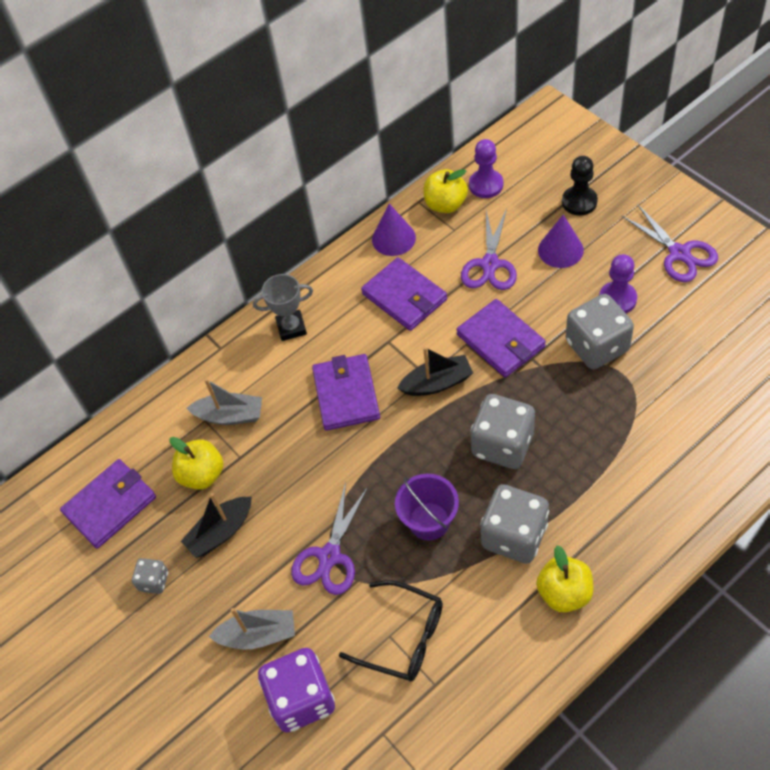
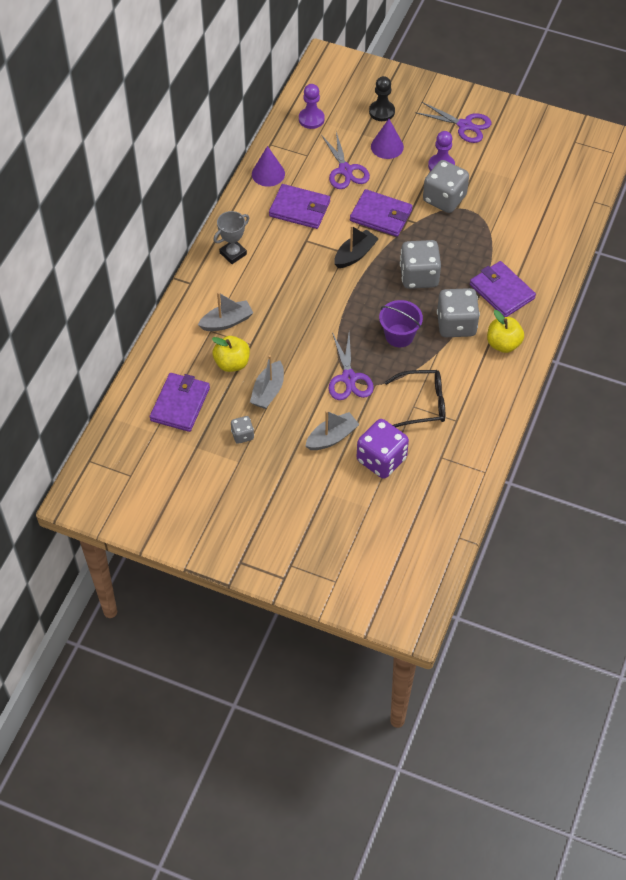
camera: 35 degrees left, 0 degrees up
(221, 532) = (268, 391): black boat -> grey boat
(346, 394) = (298, 282): purple wallet -> purple wallet (501, 291)
(445, 204) = (291, 140): yellow apple -> none

